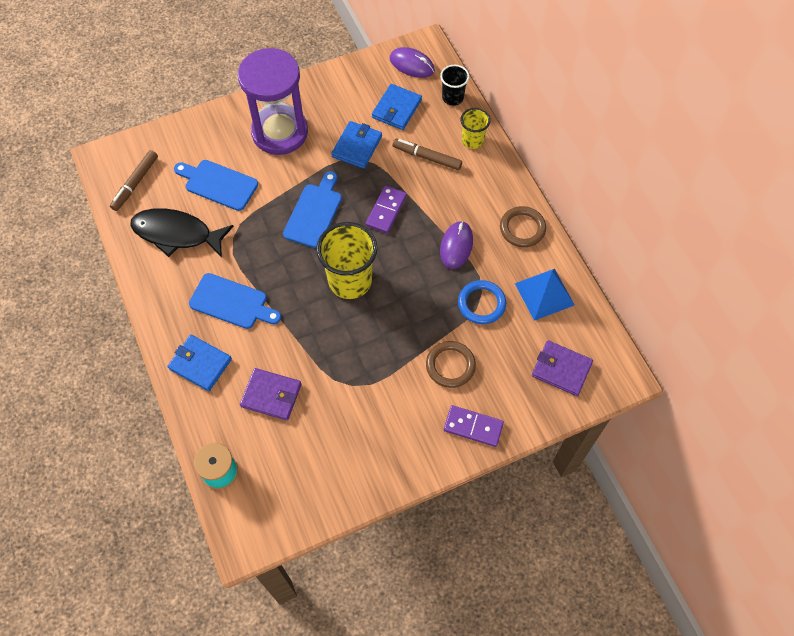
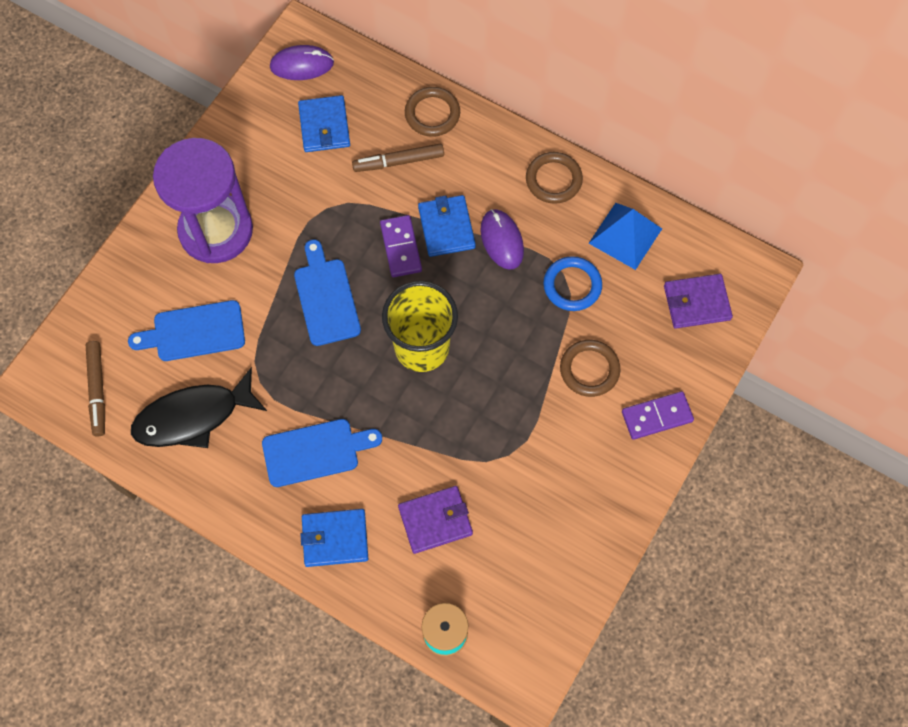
camera: 35 degrees left, 5 degrees up
(357, 146) = (314, 195): blue wallet -> blue wallet (446, 227)
(452, 98) = (375, 77): black cup -> none
(472, 140) = (432, 114): yellow cup -> brown ring

